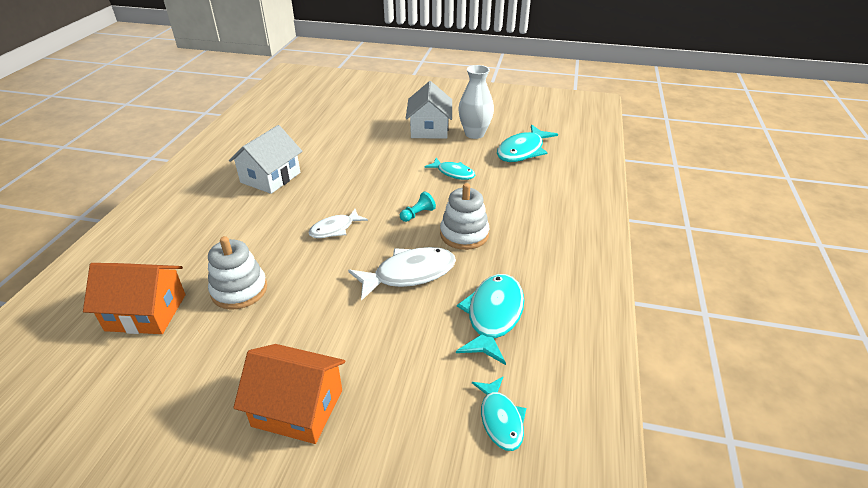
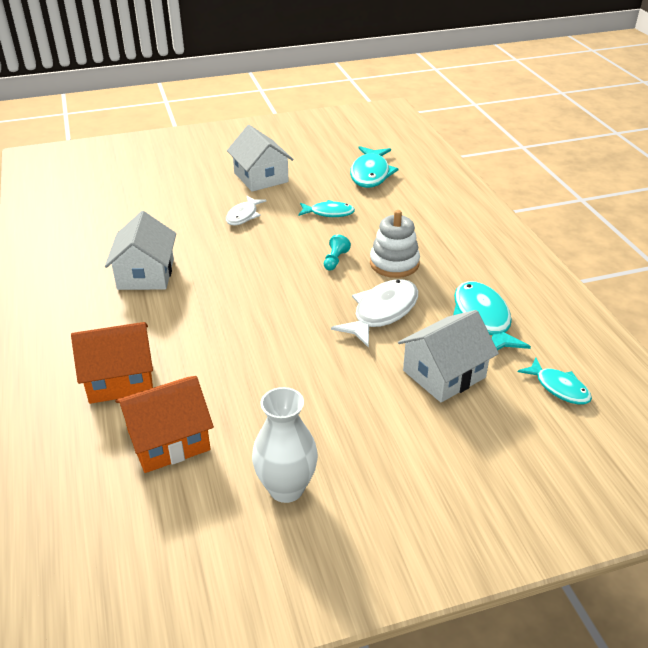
camera: 30 degrees left, 0 degrees up
(239, 290) = (240, 385): white stacking toy -> none
(297, 408) = (402, 449): orange house -> orange house (120, 379)
(334, 229) = (271, 299): white fish -> white fish (243, 216)
(404, 354) = (444, 374): none -> white house
(474, 134) = (310, 170): white vase -> white vase (286, 488)

